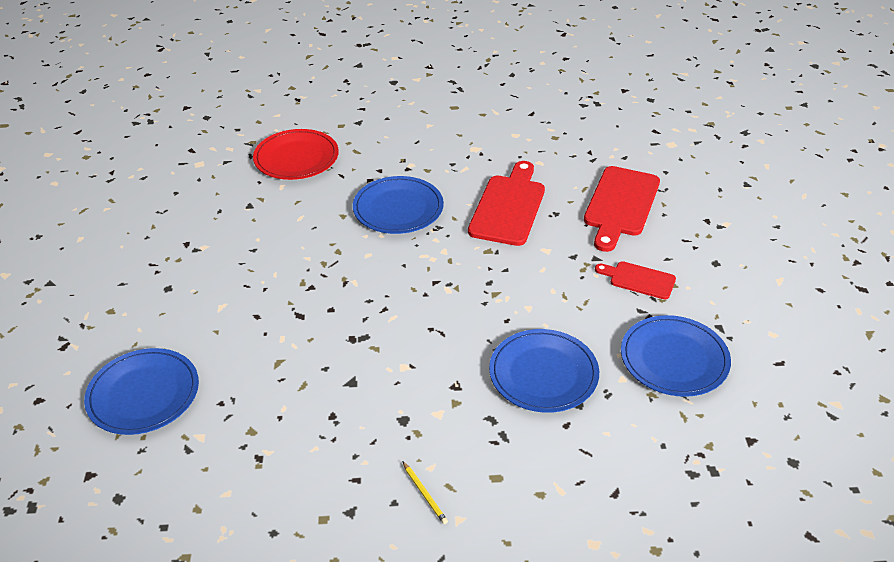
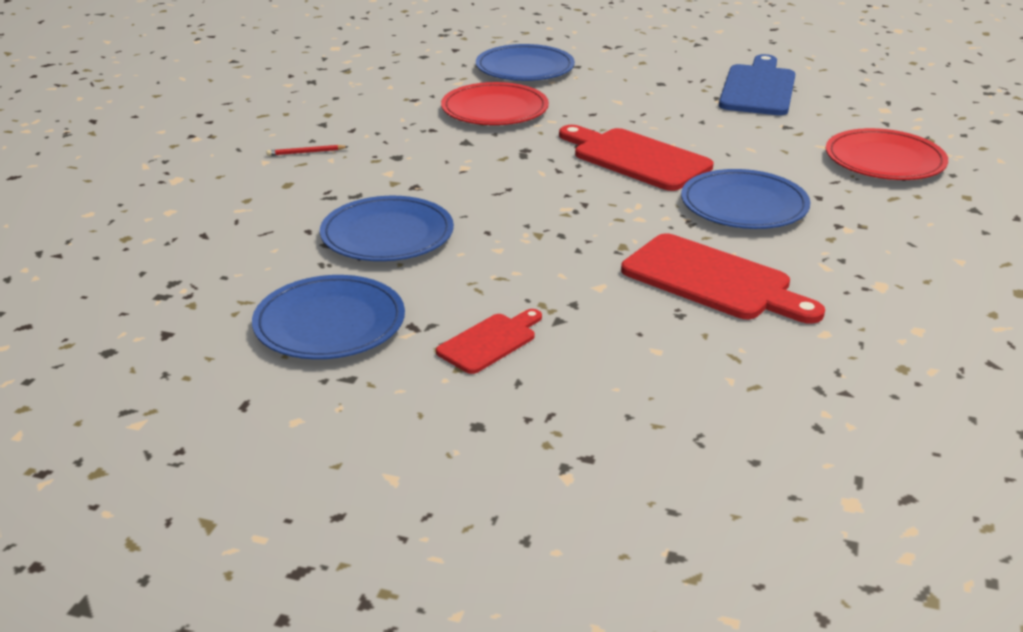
camera: 110 degrees right, 10 degrees down
(168, 229) = (758, 88): none -> blue cutting board
(267, 385) = (494, 109): none -> red plate
(424, 494) = (306, 152): yellow pencil -> red pencil
(621, 205) = (674, 379): red cutting board -> red cutting board (636, 158)

